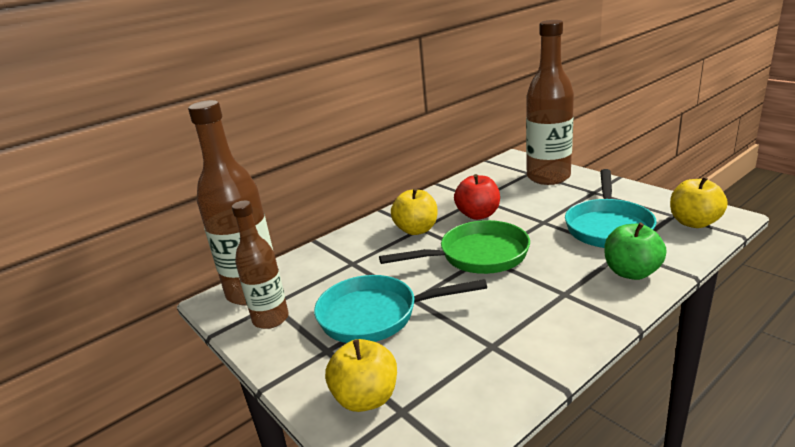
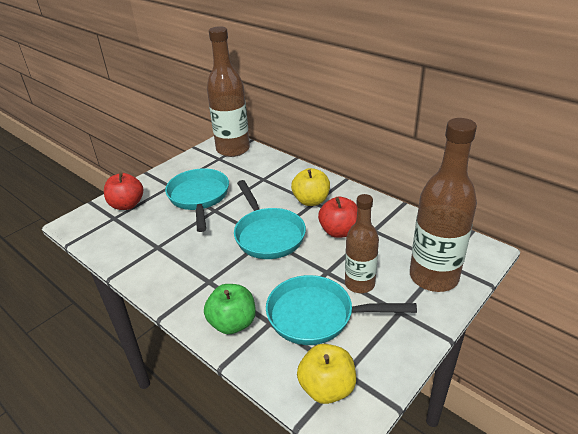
camera: 80 degrees right, 10 degrees up
(271, 319) = (203, 161): brown bottle -> brown bottle (359, 284)
(366, 398) = (127, 205): yellow apple -> red apple
(477, 256) = (268, 235): green pan -> turquoise pan

